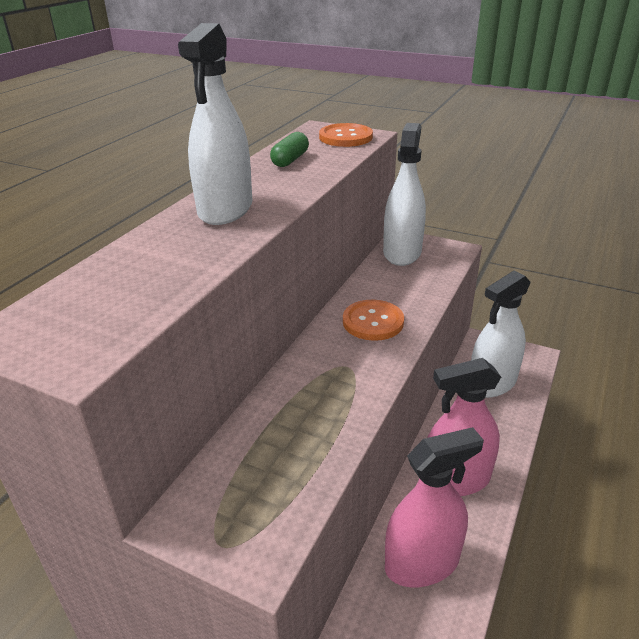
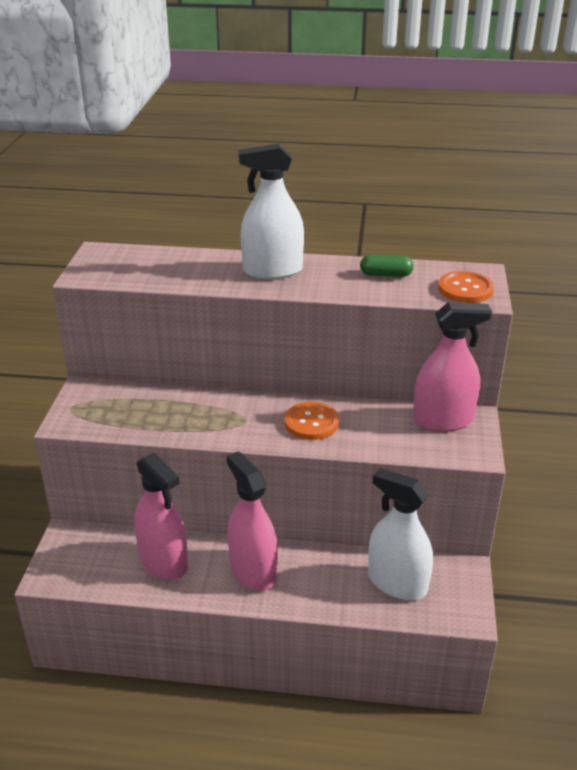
camera: 70 degrees right, 0 degrees up
(402, 253) = (443, 420): white spray bottle -> pink spray bottle

